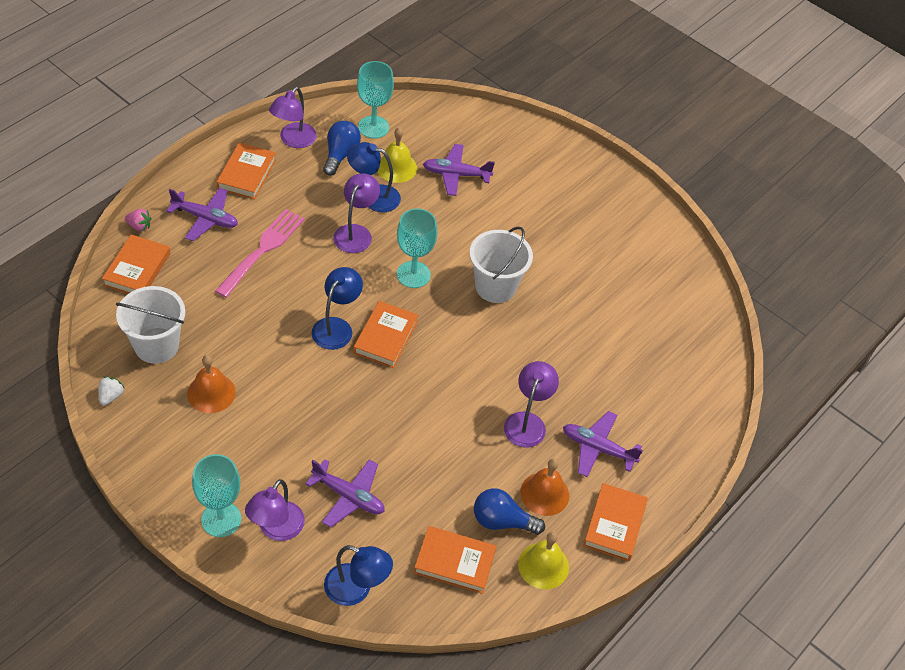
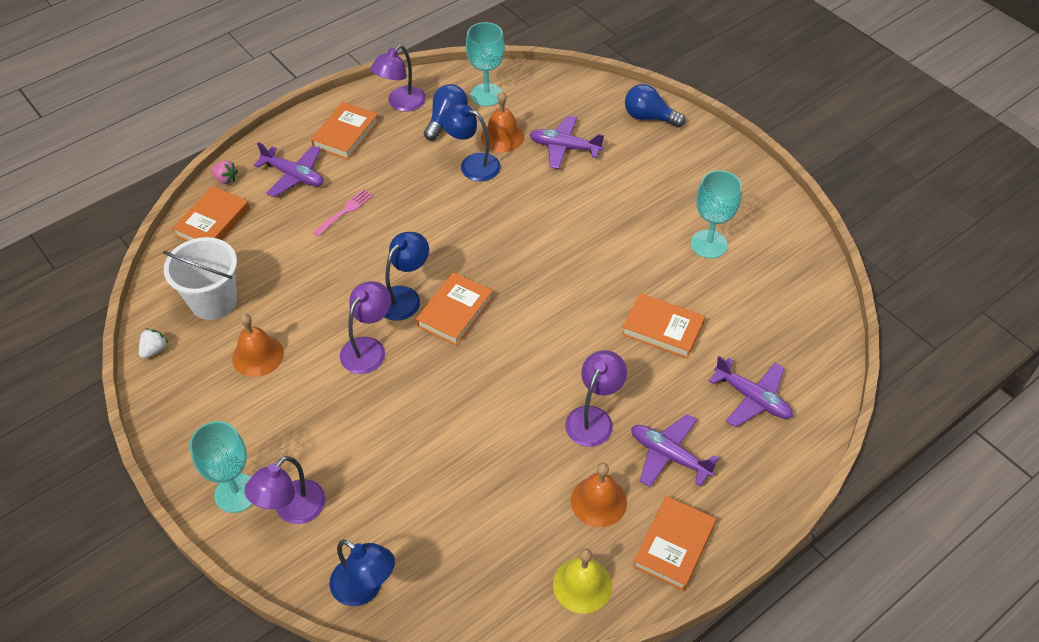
camera: 15 degrees right, 0 degrees up
(263, 250) = (345, 211): pink fork -> pink fork, size x0.55
(348, 496) = (378, 482): purple plane -> purple plane (752, 398)
(356, 232) = (446, 200): purple lamp -> purple lamp (368, 348)
(396, 167) = (502, 136): yellow bell -> orange bell
(413, 274) = (498, 248): turquoise goblet -> turquoise goblet (708, 244)
(454, 562) = (481, 569): orange book -> orange book (662, 329)
(495, 286) = (585, 267): white bucket -> none
(502, 521) = (544, 528): blue light bulb -> blue light bulb (649, 117)

